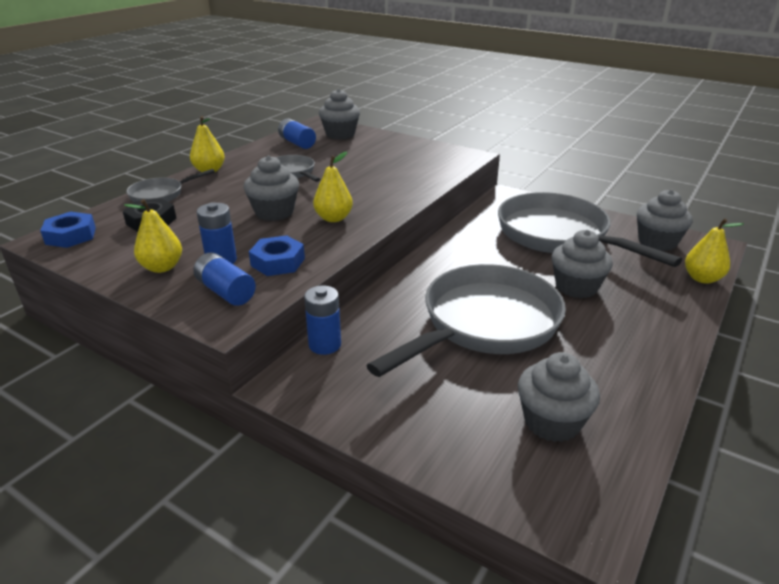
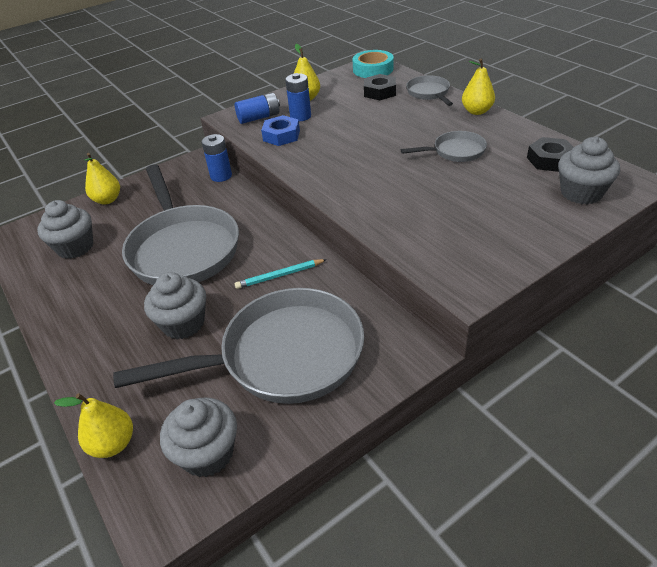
camera: 115 degrees right, 10 degrees up
(71, 236) = (373, 69): blue nut -> turquoise tape
(274, 212) = (365, 138): grey cupcake -> none
(297, 143) = (550, 160): blue battery -> black nut
(333, 218) = (336, 164): yellow pear -> yellow pear (107, 200)
(479, 256) = (279, 276): none -> turquoise pencil

